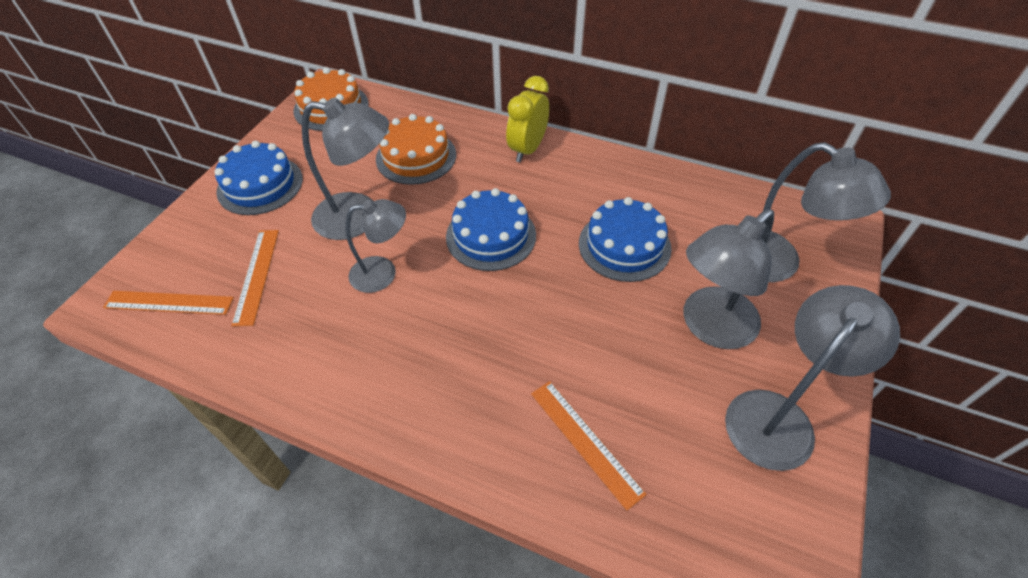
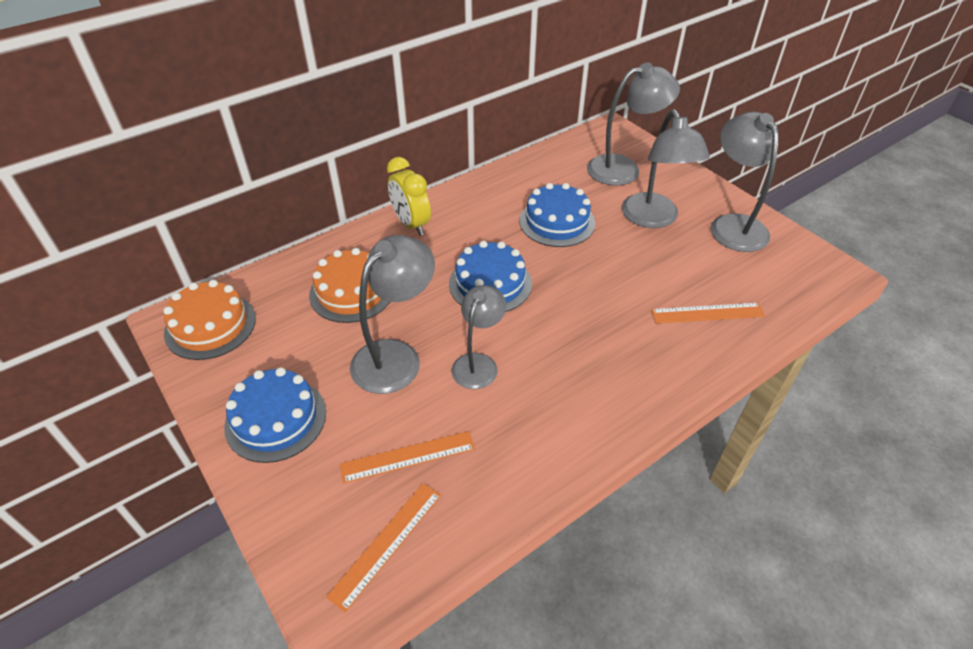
camera: 60 degrees left, 5 degrees down
(257, 275) = (408, 456): orange ruler -> orange ruler turned 45 degrees counterclockwise

